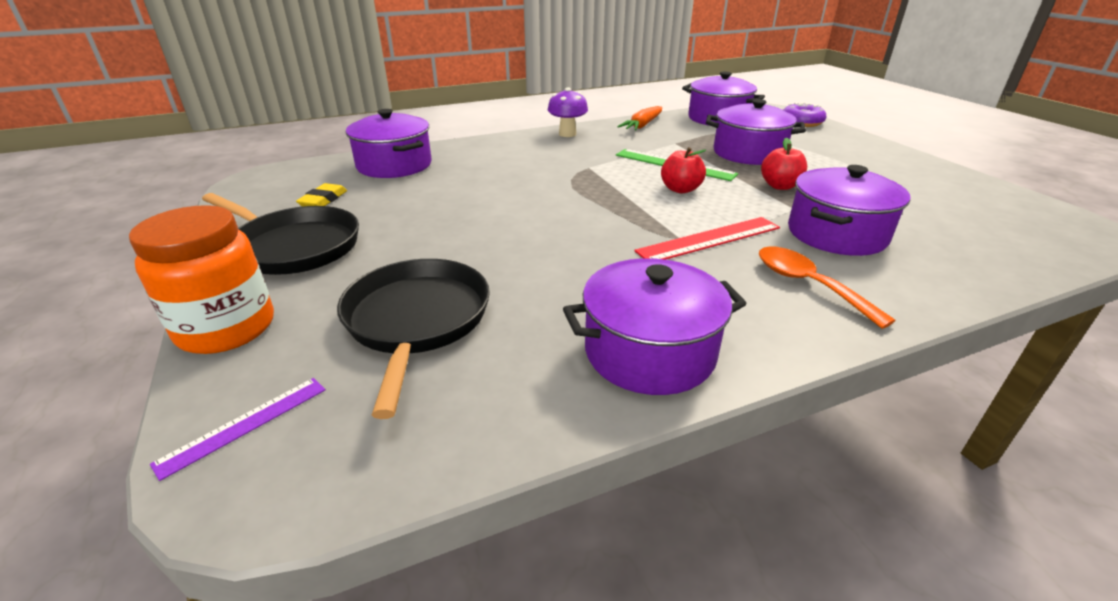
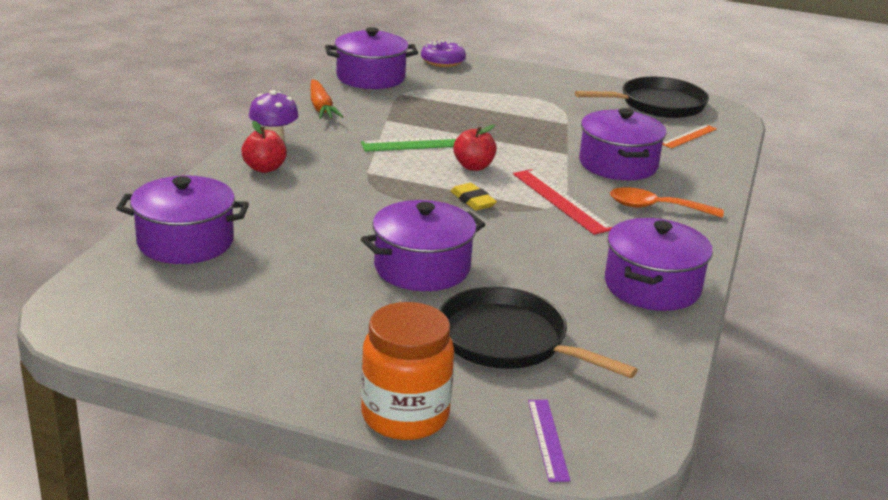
camera: 50 degrees left, 5 degrees down
(294, 246) = (296, 348): black pan -> black pan (658, 105)
(323, 200) = (210, 304): yellow eraser -> yellow eraser (472, 201)
(709, 239) = (561, 201): red ruler -> red ruler turned 45 degrees counterclockwise
(748, 153) = (459, 111): purple pot -> purple pot (422, 268)
(780, 186) = (529, 137): red apple -> red apple (264, 168)
(986, 240) = (689, 136): none -> orange ruler

